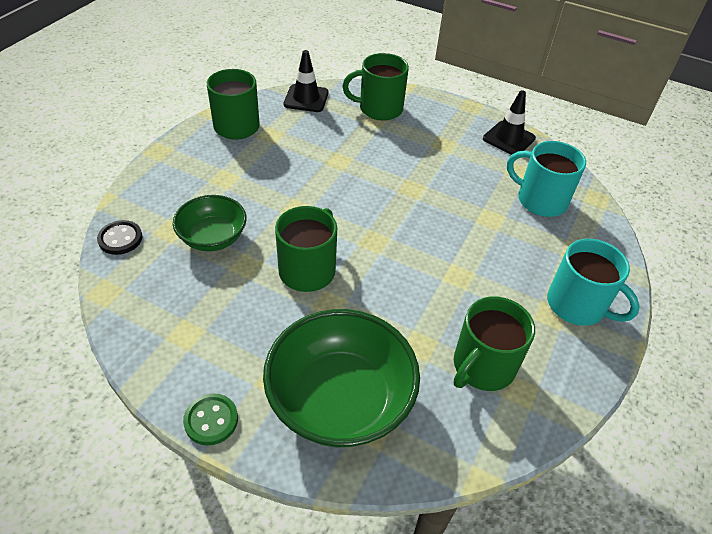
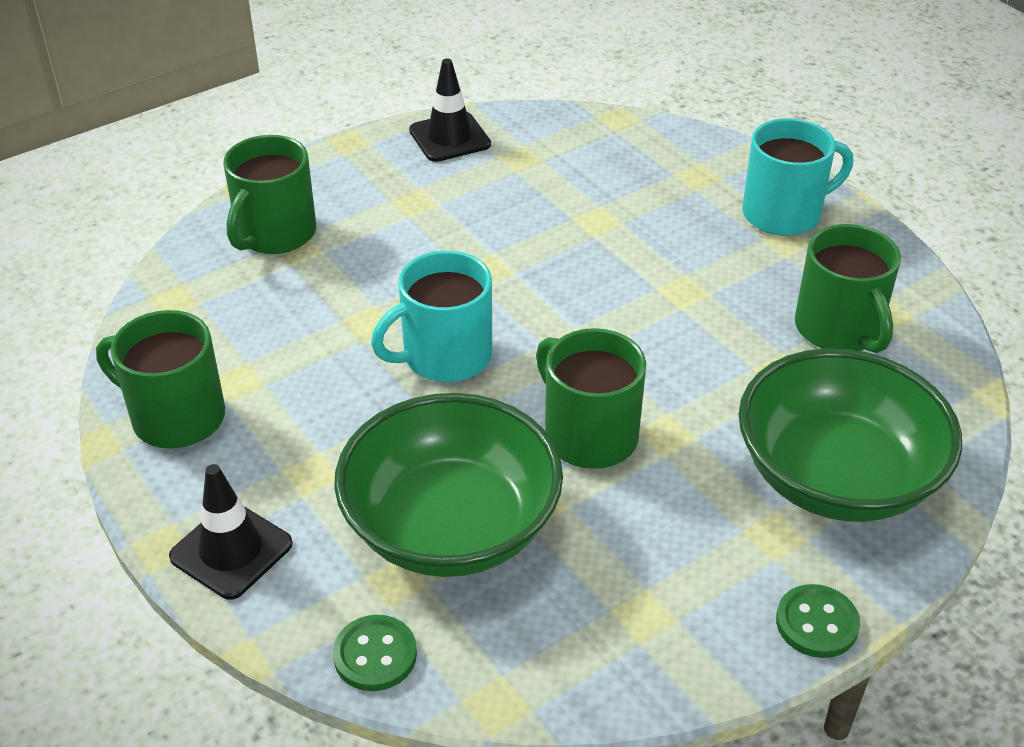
camera: 60 degrees left, 5 degrees down
(120, 239) = (375, 655): black button -> green button
(213, 237) = (451, 527): green bowl -> green bowl, size x1.70
(306, 98) = (173, 306): black traffic cone -> black traffic cone (231, 550)
(540, 200) = (591, 164): turquoise mug -> turquoise mug (444, 356)

